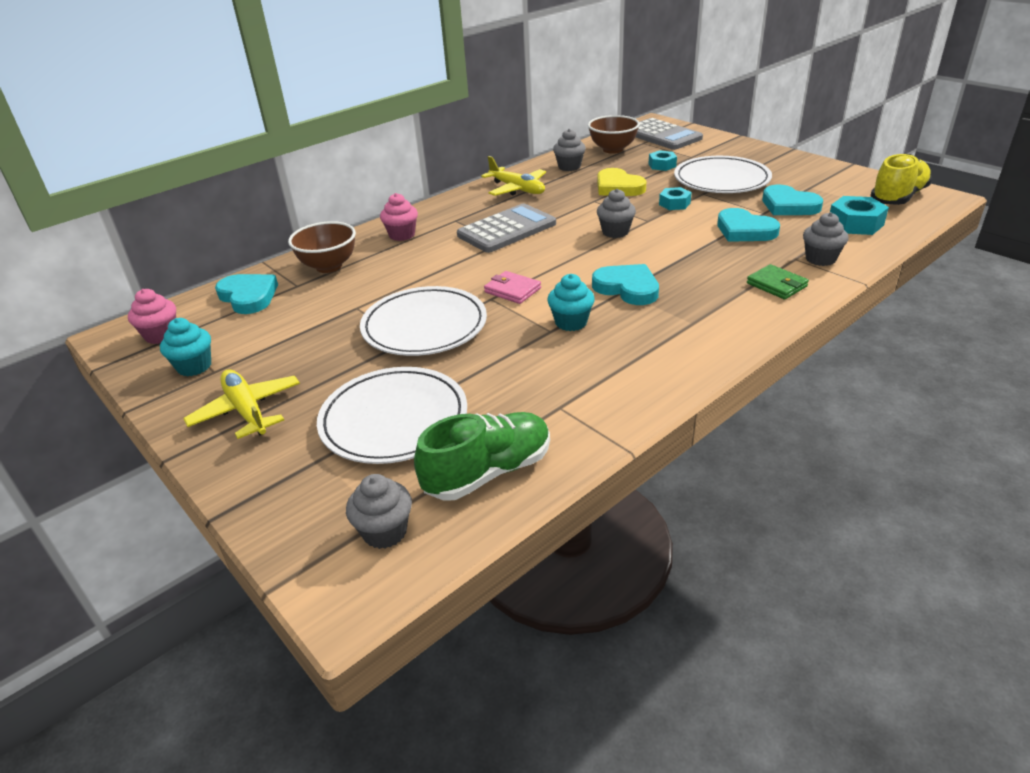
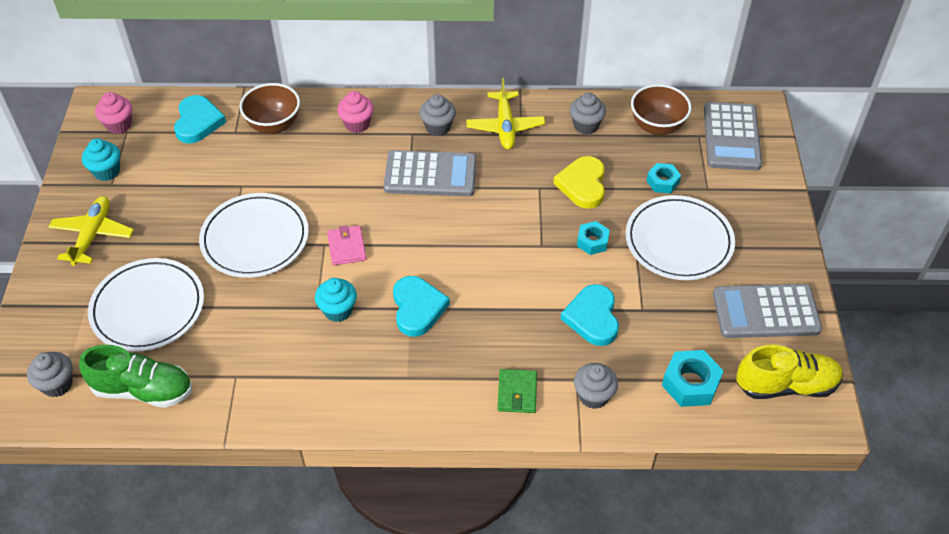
camera: 40 degrees right, 15 degrees up
(615, 232) = (498, 240): grey cupcake -> grey cupcake (438, 127)
(788, 205) = (677, 318): turquoise heart -> none
(824, 180) = (766, 312): none -> grey calculator

